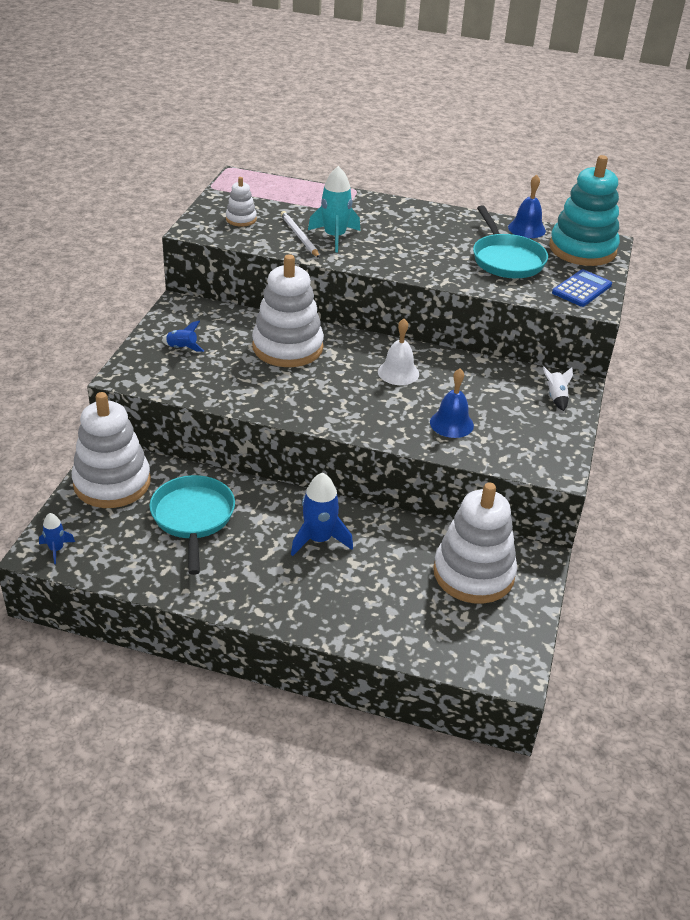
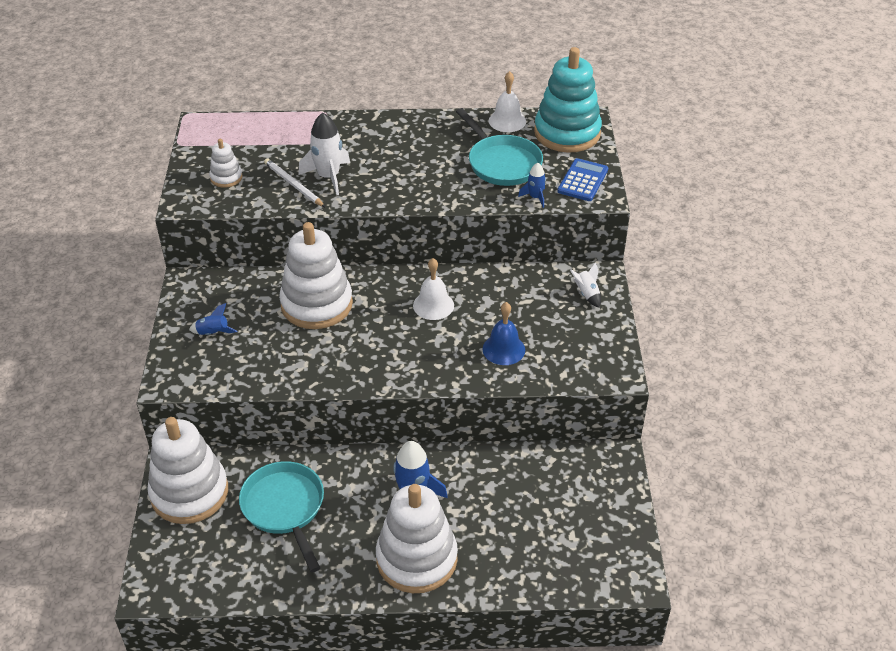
camera: 15 degrees left, 5 degrees up
(56, 549) = (166, 582): blue rocket -> blue rocket (535, 197)
(335, 237) = (328, 177): turquoise rocket -> white rocket
(473, 574) = (565, 490): white stacking toy -> white stacking toy (416, 559)
(526, 229) = (507, 121): blue bell -> white bell

